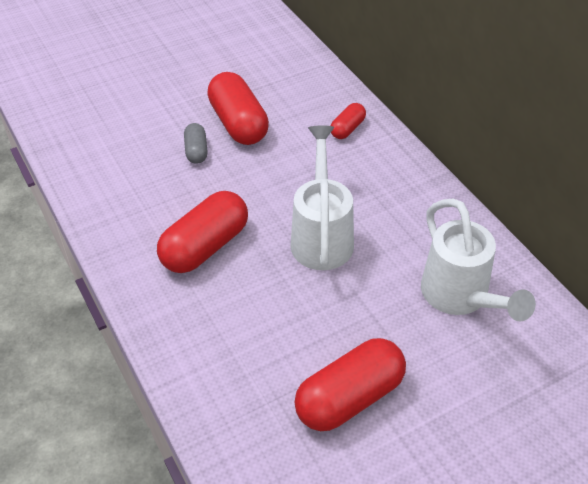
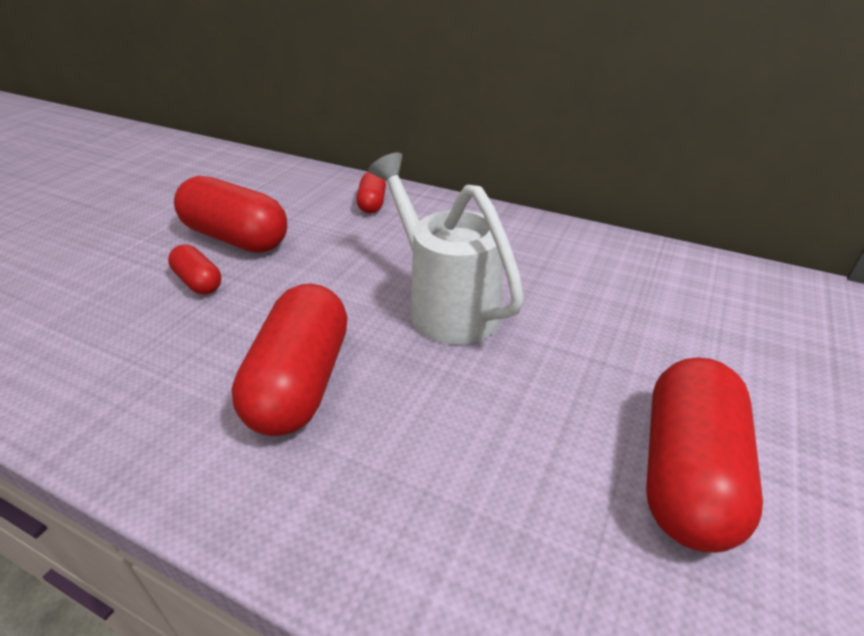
camera: 35 degrees left, 10 degrees down
(196, 151) = (198, 282): grey capsule -> red capsule
(460, 297) = (653, 297): white watering can -> none

